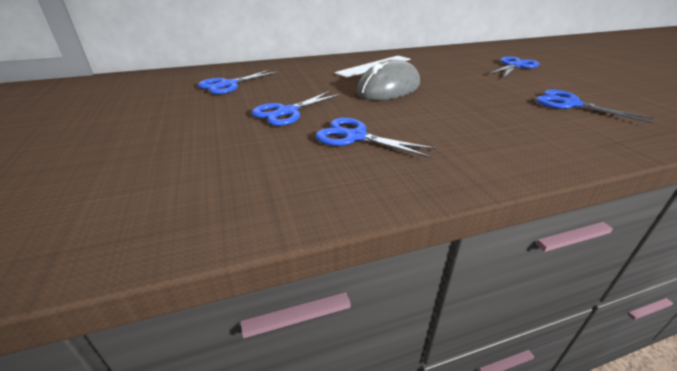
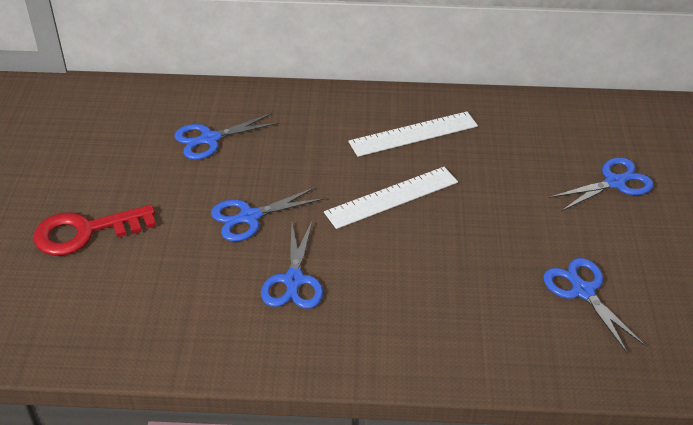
camera: 20 degrees right, 10 degrees up
(125, 145) = (85, 232): none -> red key
(355, 137) = (294, 280): blue scissors -> blue scissors turned 135 degrees counterclockwise
(389, 88) = (391, 197): grey mouse -> white ruler

